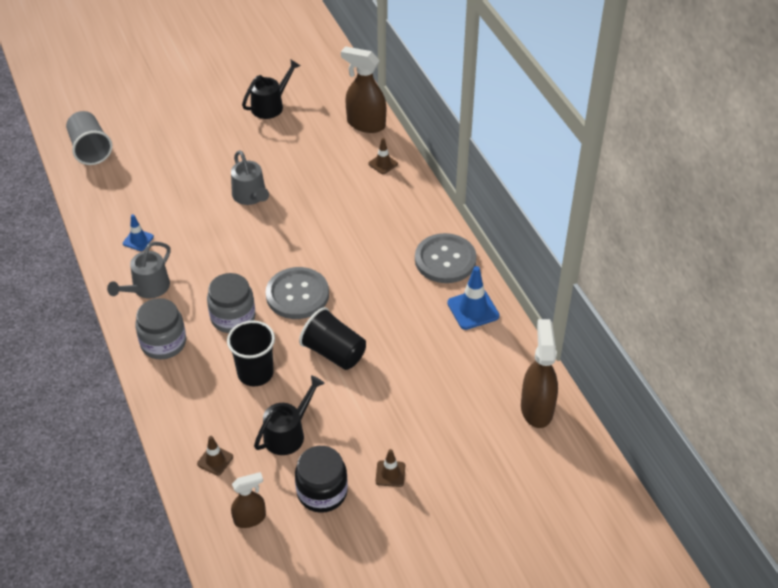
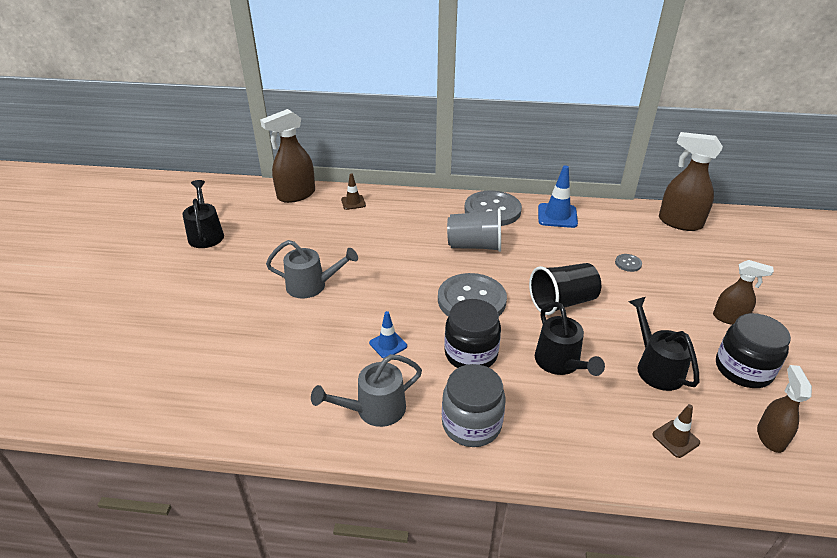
camera: 60 degrees left, 10 degrees down
(90, 149) = (92, 385): grey cup -> grey cup (475, 246)
(138, 240) = (289, 392): blue traffic cone -> blue traffic cone (388, 344)
(147, 288) = (374, 410): grey watering can -> grey watering can turned 90 degrees clockwise
(233, 317) = (471, 354): grey jar -> black jar
(255, 373) = (560, 363): black cup -> black watering can
(390, 474) = (729, 318): brown traffic cone -> brown spray bottle
(427, 383) = (628, 263): none -> grey button

